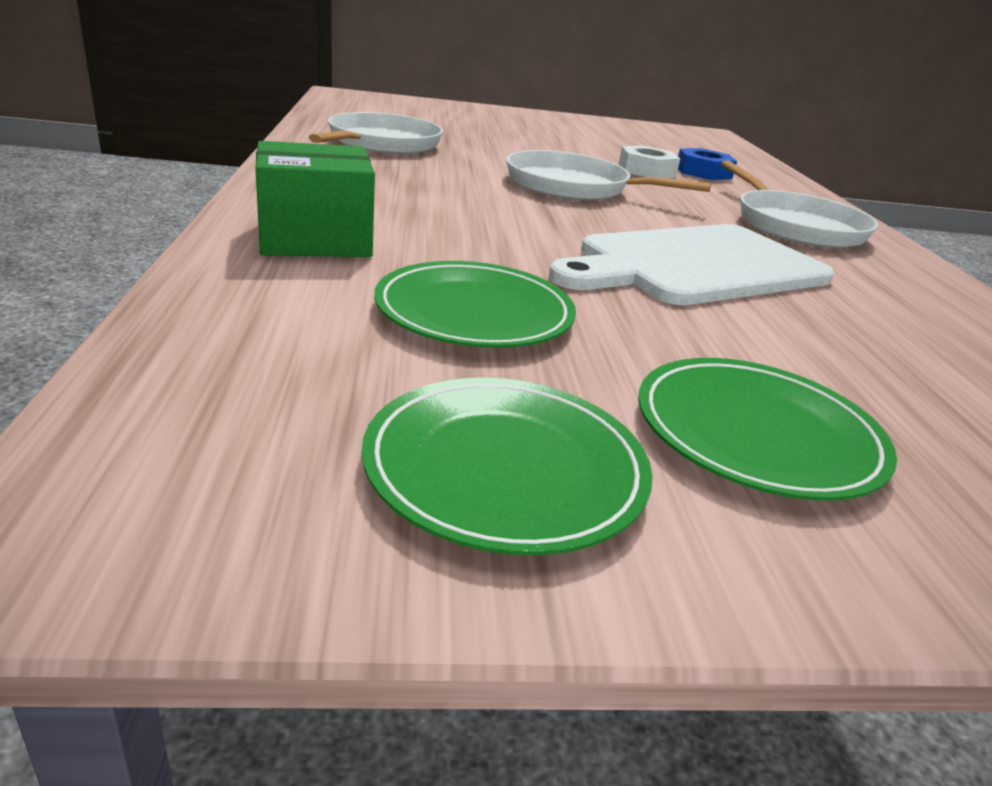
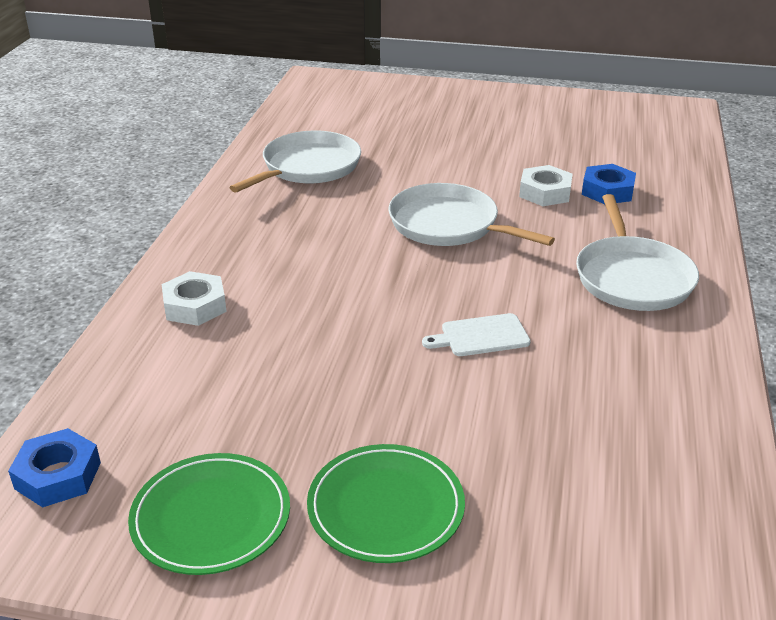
camera: 20 degrees right, 5 degrees up
(184, 429) = (58, 475): none -> blue nut
(315, 239) = (195, 306): green box -> white nut
(474, 312) = (267, 387): green plate -> none
(696, 266) = (481, 336): white cutting board -> white cutting board, size x0.44

